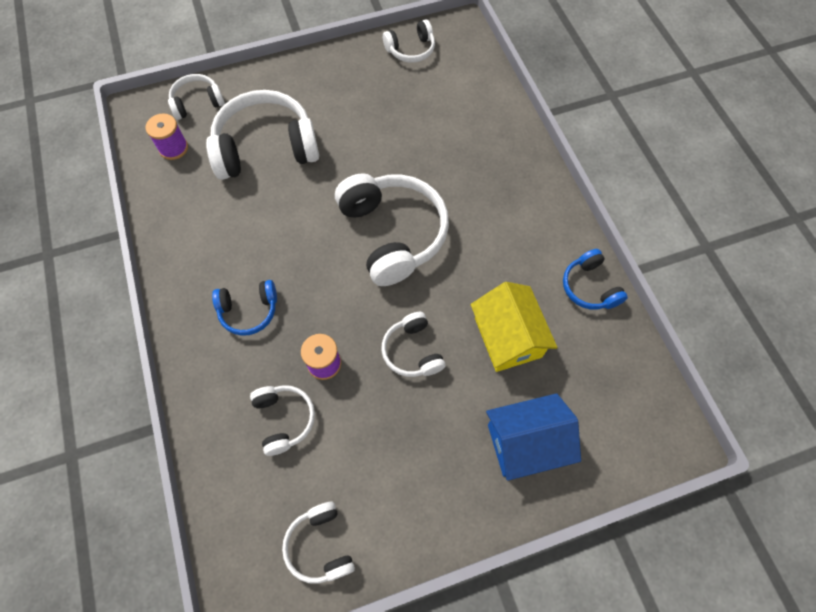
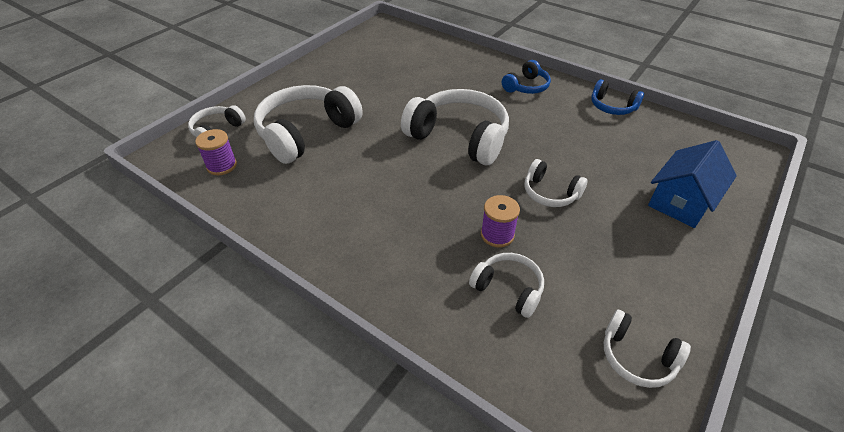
camera: 35 degrees left, 20 degrees down
(249, 311) = (399, 235): blue headphones -> blue headphones (526, 86)
(411, 50) = (362, 45): white headphones -> none
(508, 337) = (599, 153): yellow house -> none

